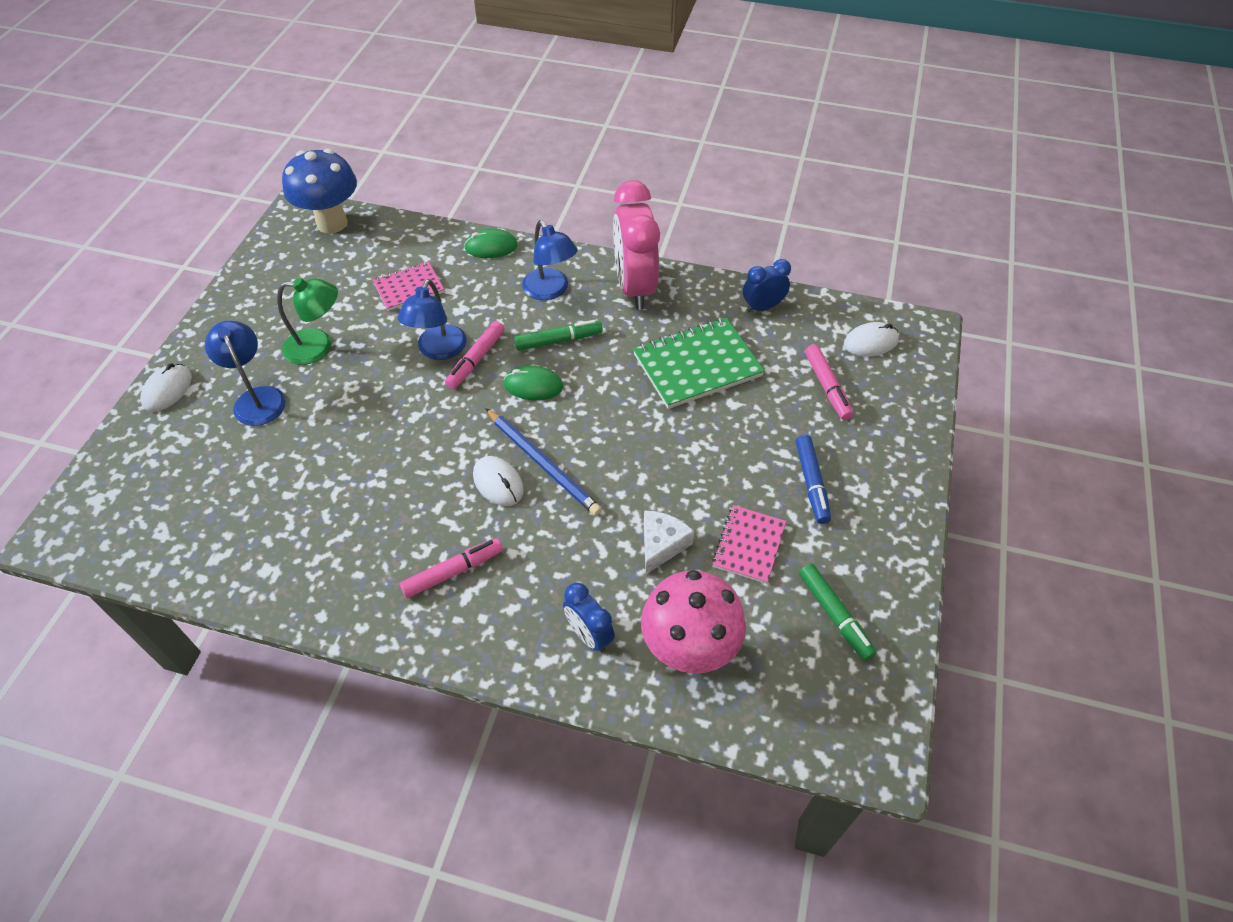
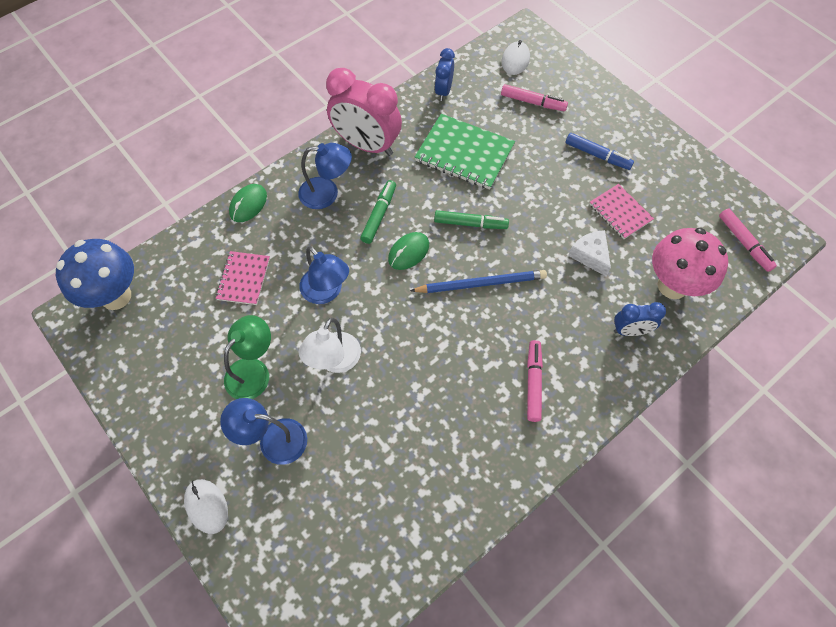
camera: 55 degrees left, 10 degrees up
(367, 396) = (334, 361): none -> white lamp
(476, 360) = (356, 273): pink marker -> pink marker (744, 243)
(498, 483) = (478, 318): white mouse -> none
(697, 365) = (464, 153): green notebook -> green notebook turned 75 degrees counterclockwise
(835, 615) = (692, 202): green marker -> green marker (470, 223)

